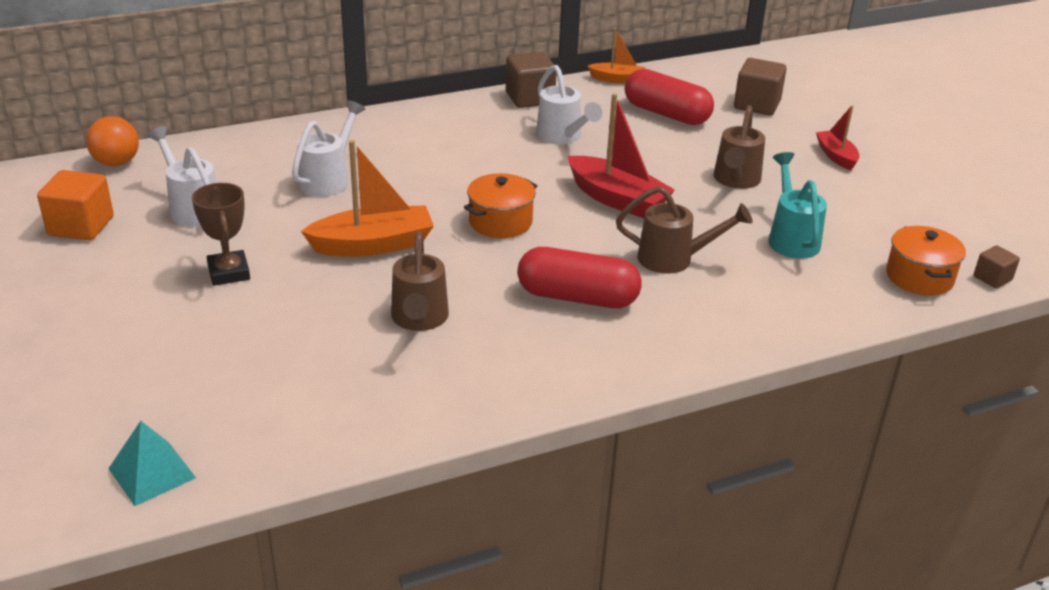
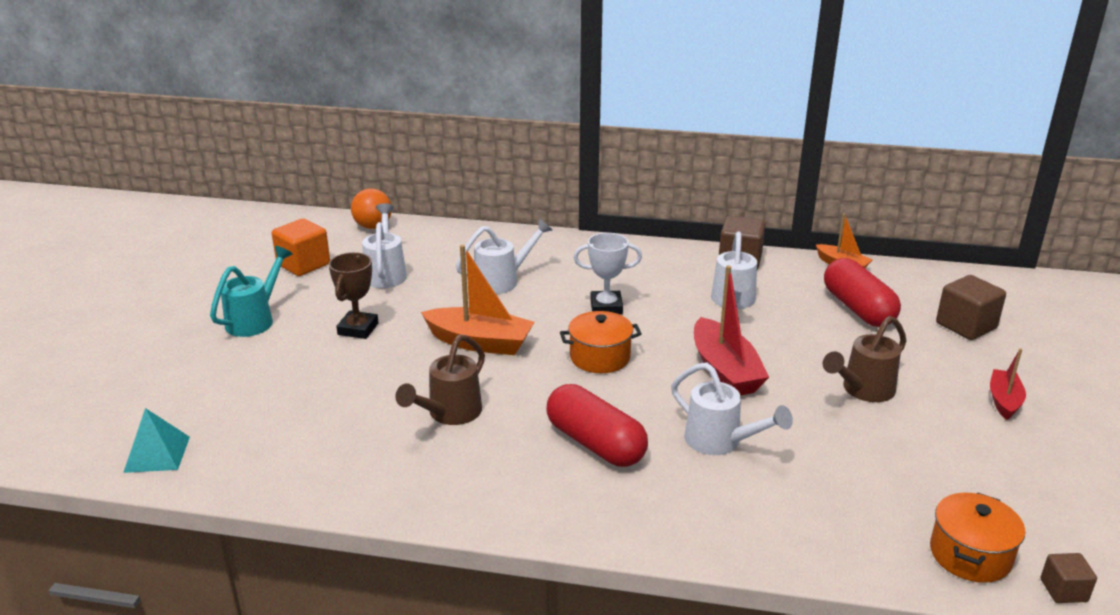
camera: 35 degrees right, 5 degrees down
(456, 175) = (606, 307): none -> white trophy
(674, 259) = (720, 442): brown watering can -> white watering can
(791, 238) = (863, 464): turquoise watering can -> turquoise watering can (255, 320)

